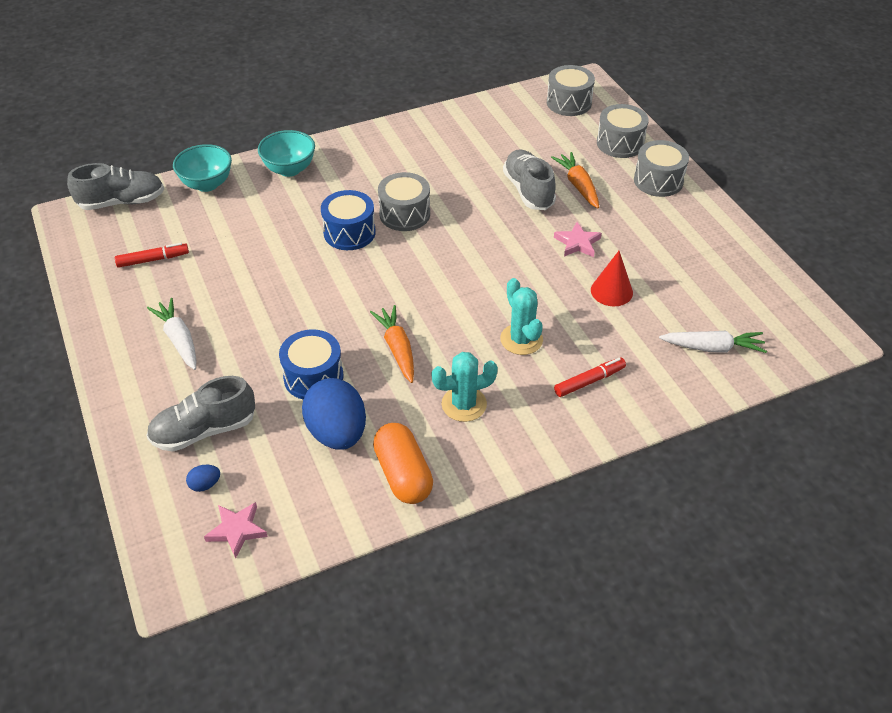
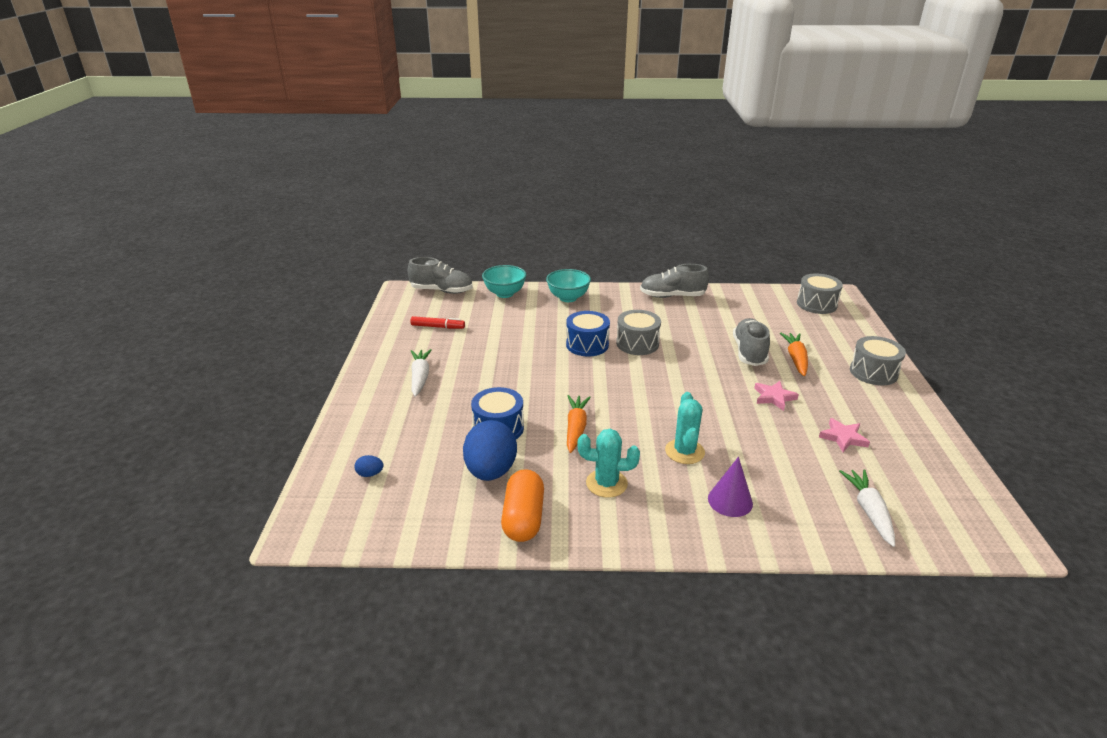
camera: 25 degrees right, 15 degrees down
(204, 430) = (395, 438): grey shoe -> grey shoe (672, 296)
(237, 530) = (369, 513): pink star -> pink star (843, 437)
(589, 381) = (730, 501): red marker -> purple cone
(611, 291) = (787, 439): red cone -> none
(620, 143) = (849, 339): grey drum -> none
(713, 348) = (869, 511): white carrot -> white carrot turned 120 degrees counterclockwise

